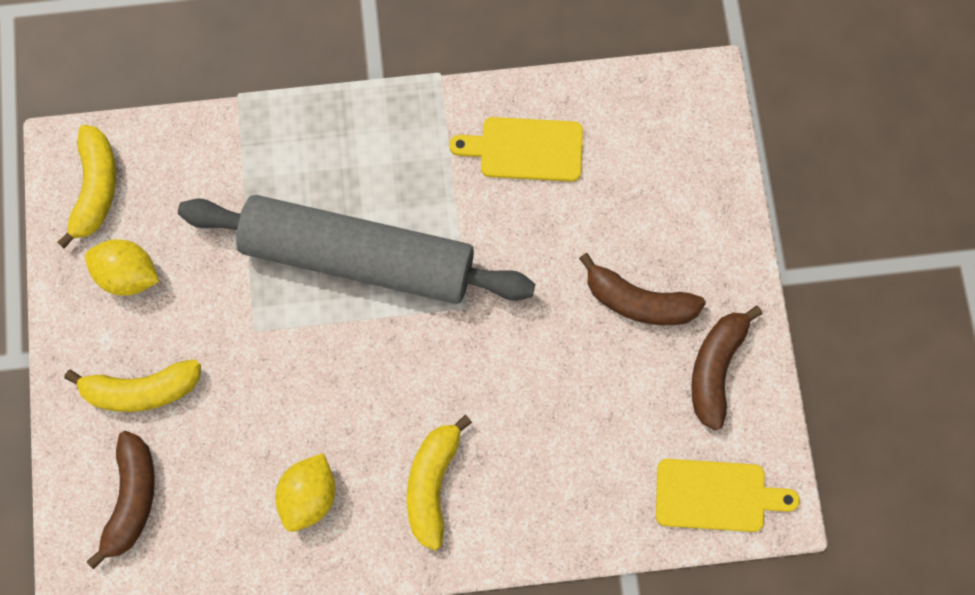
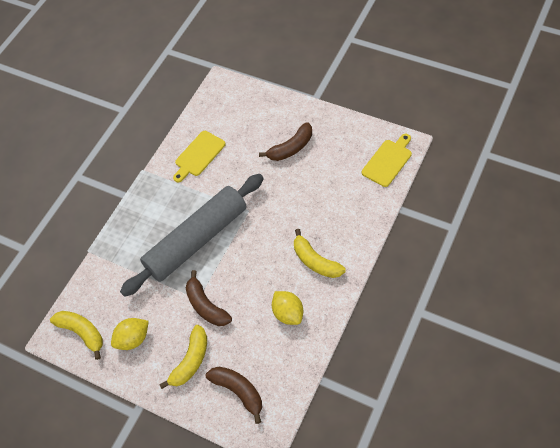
camera: 50 degrees left, 15 degrees down
(716, 368) = (336, 136): brown banana -> brown banana (206, 306)

